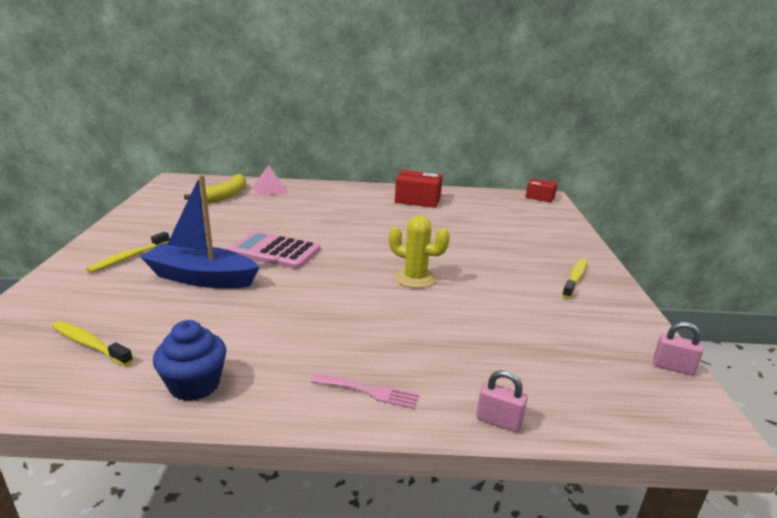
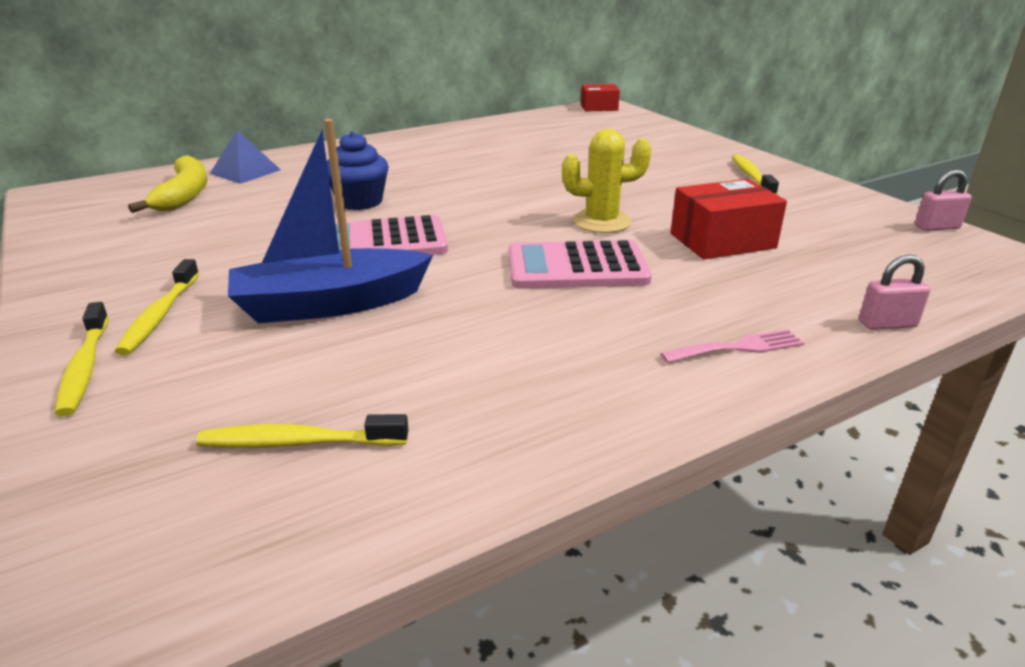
camera: 30 degrees left, 5 degrees up
(70, 273) = (85, 367): none -> yellow toothbrush
(195, 385) = (538, 424): blue cupcake -> blue cupcake (360, 202)
(270, 189) = (245, 171): pink pyramid -> blue pyramid
(354, 302) = (577, 267): none -> pink calculator
(418, 200) = (470, 139): red box -> red box (722, 241)

